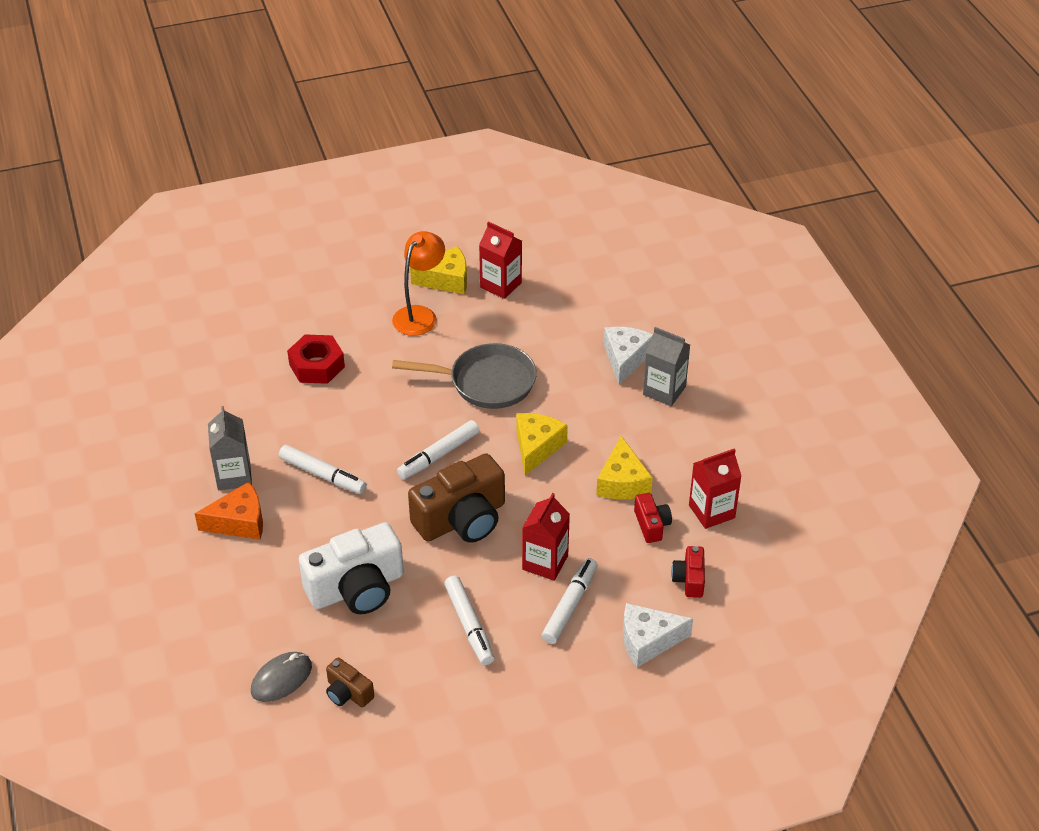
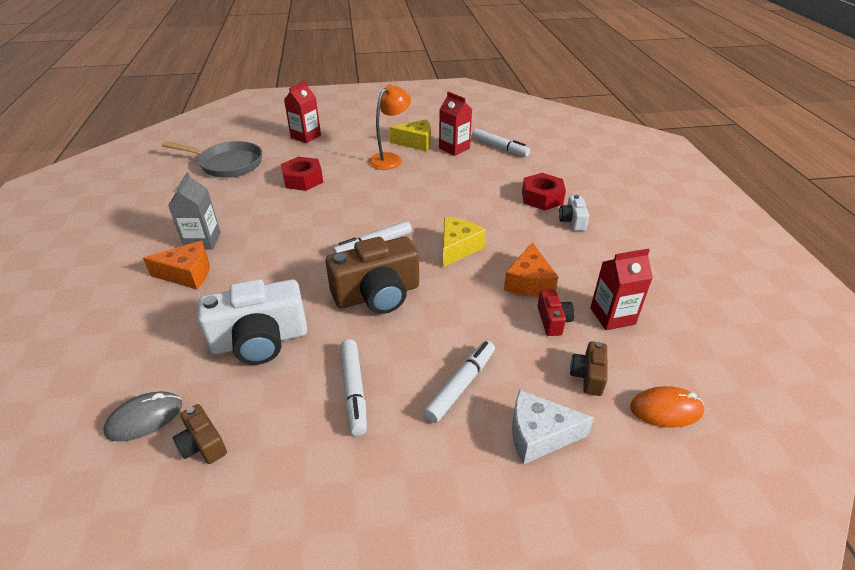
camera: 10 degrees right, 5 degrees down
(323, 475) = (273, 248): white marker -> white marker (499, 147)
(486, 382) = (428, 201): grey pan -> grey pan (227, 164)
(545, 562) = (444, 341): red carton -> red carton (306, 136)
(622, 482) = (529, 282): yellow cheese -> orange cheese
(625, 358) = (542, 198): white cheese -> red nut
(664, 391) = (572, 221): grey carton -> white camera
(689, 579) = (588, 376): red camera -> brown camera
(760, 601) = (666, 409): none -> orange mouse

